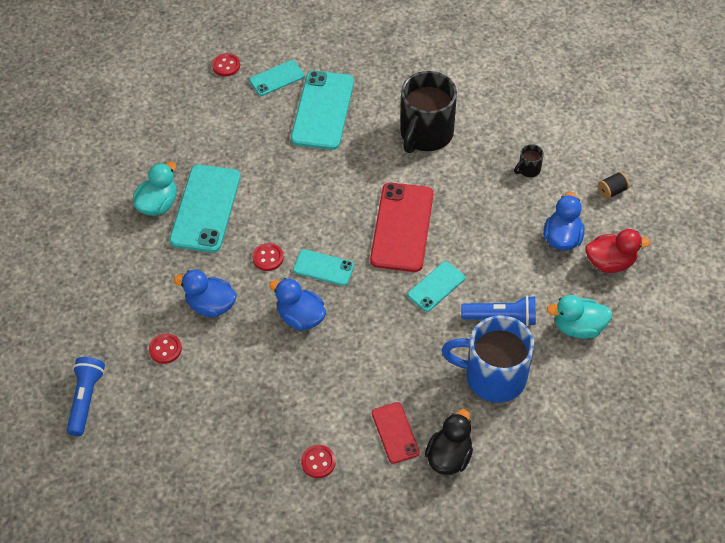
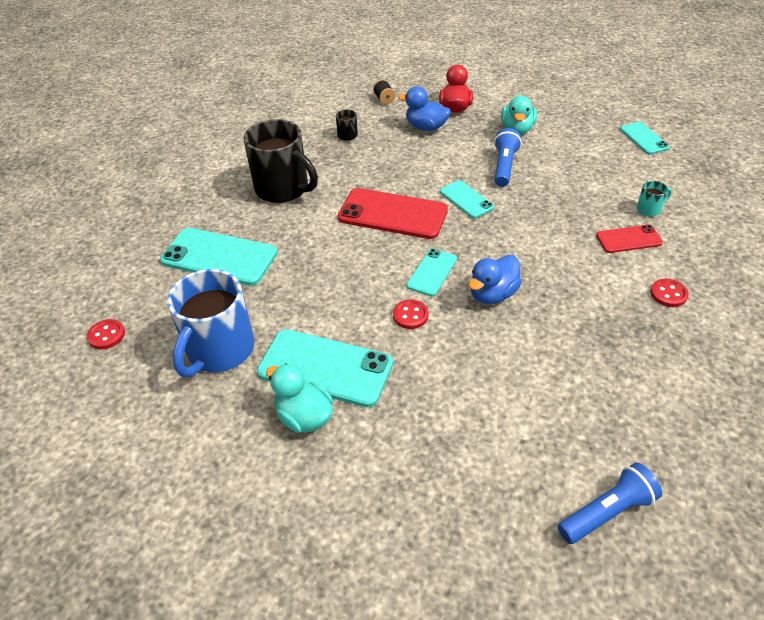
camera: 80 degrees left, 10 degrees down
(86, 399) = (607, 512): blue flashlight -> blue flashlight turned 135 degrees clockwise
(165, 349) = (530, 419): red button -> none
(211, 305) = (469, 370): blue duck -> none
(277, 78) = (153, 290): turquoise phone -> turquoise phone (644, 138)
(449, 456) = (649, 209): black duck -> turquoise mug
(493, 376) = (565, 177): blue mug -> blue mug (219, 350)

